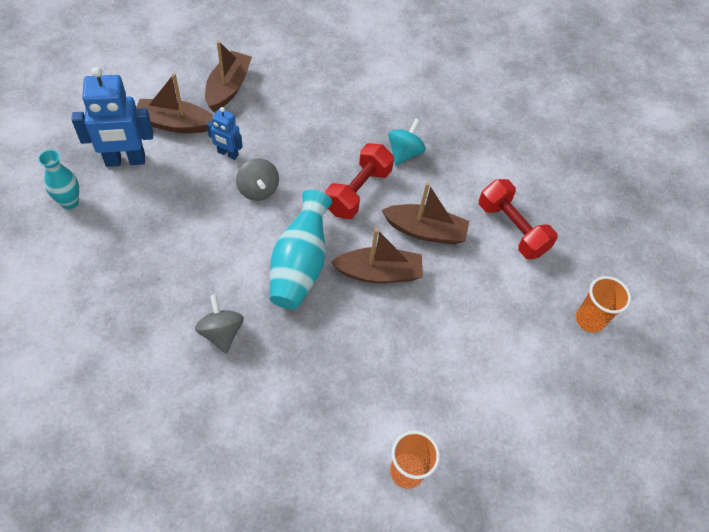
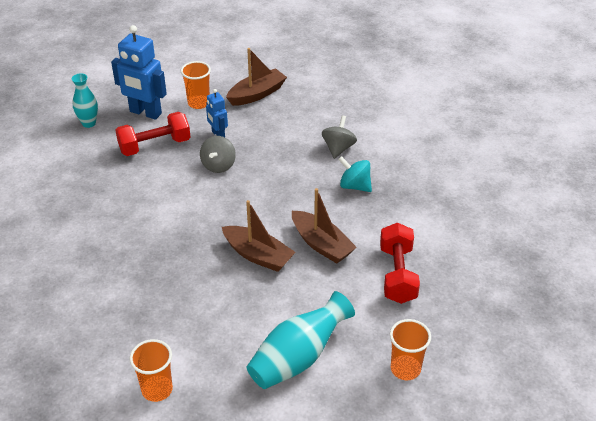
camera: 40 degrees right, 15 degrees down
(175, 124) = (198, 103): brown boat -> orange cup
(221, 332) = (112, 240): grey spinning top -> grey spinning top (338, 148)
(299, 265) = (204, 224): turquoise vase -> turquoise vase (298, 358)
(358, 191) = (292, 196): red dumbbell -> red dumbbell (155, 146)
(404, 153) = (354, 186): turquoise spinning top -> turquoise spinning top turned 120 degrees counterclockwise

